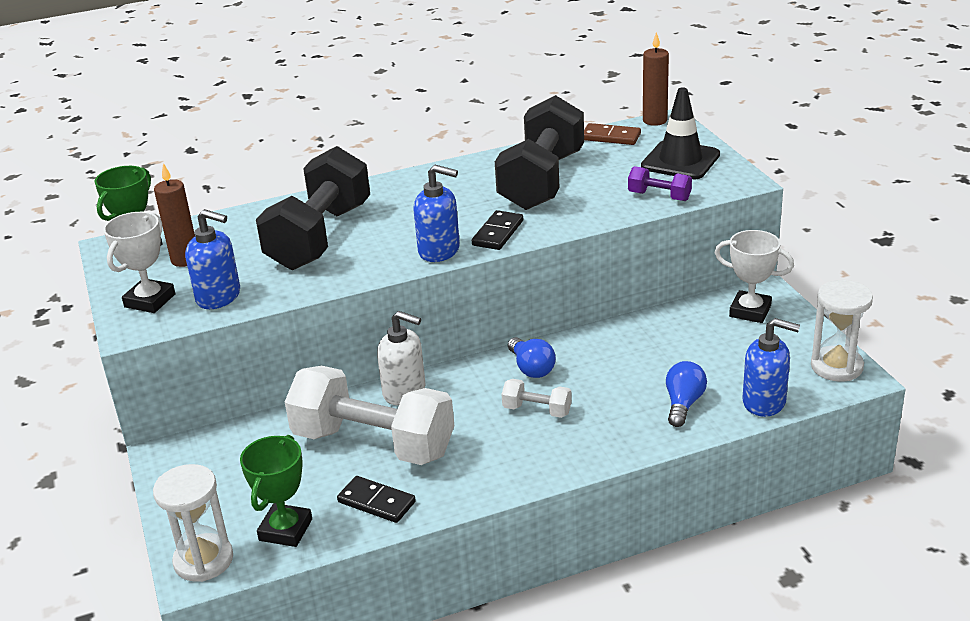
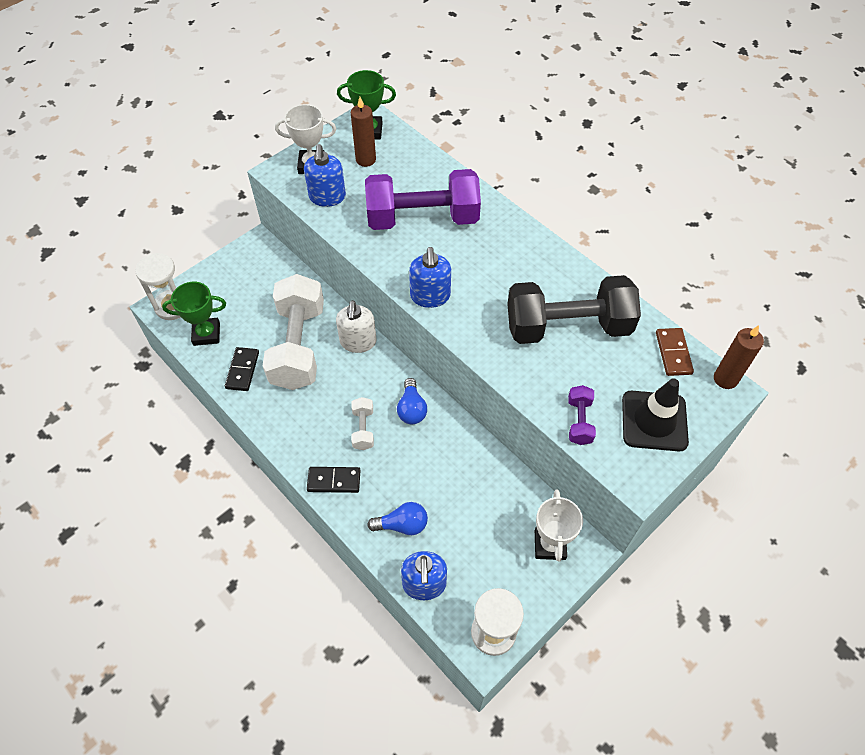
camera: 65 degrees right, 25 degrees up
(320, 237) = (422, 218): black dumbbell -> purple dumbbell
(497, 233) = (470, 324): black domino -> black domino (334, 480)
(531, 368) = (411, 409): blue light bulb -> blue light bulb turned 45 degrees counterclockwise

